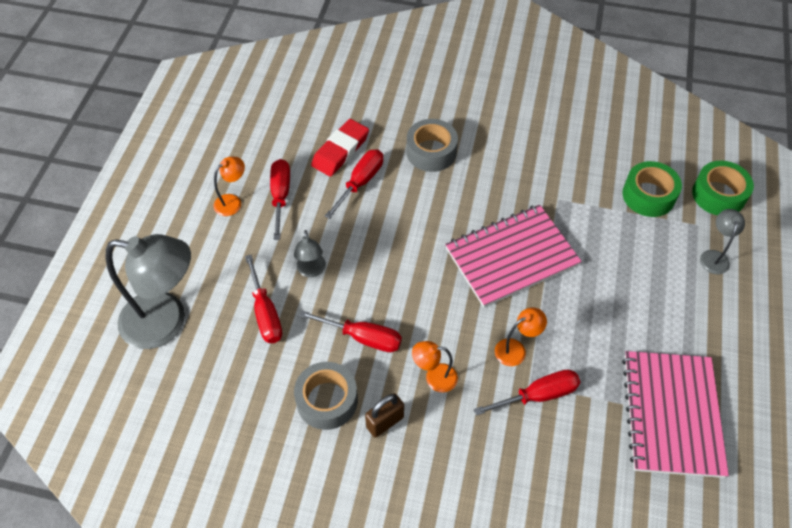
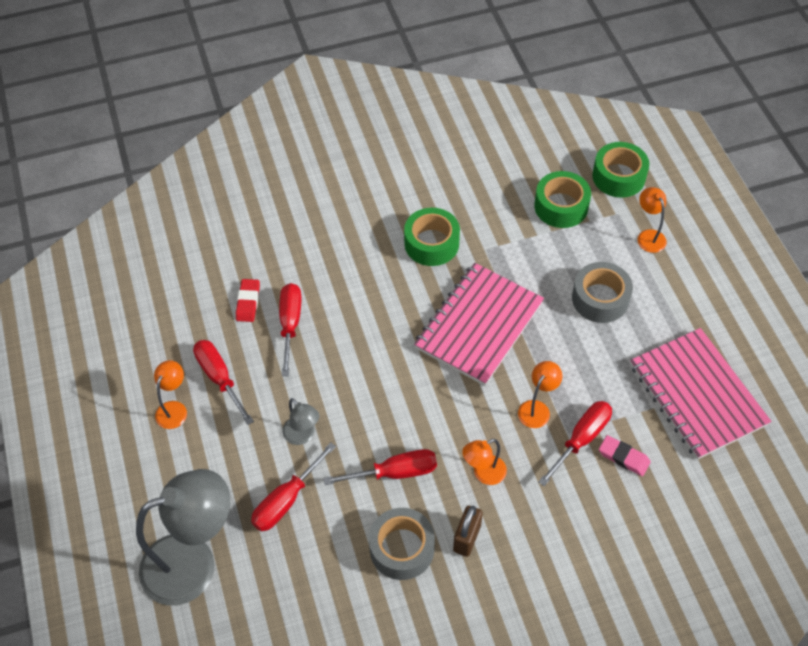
camera: 30 degrees left, 0 degrees up
(265, 313) = (286, 500): red screwdriver -> red screwdriver turned 90 degrees clockwise
(340, 151) = (248, 302): red eraser -> red eraser, size x0.62
(431, 152) = (338, 260): grey tape -> grey tape (600, 299)
(515, 174) = (431, 243): none -> green tape
(566, 431) = (623, 457): none -> pink eraser
(714, 256) = (648, 236): grey lamp -> orange lamp

